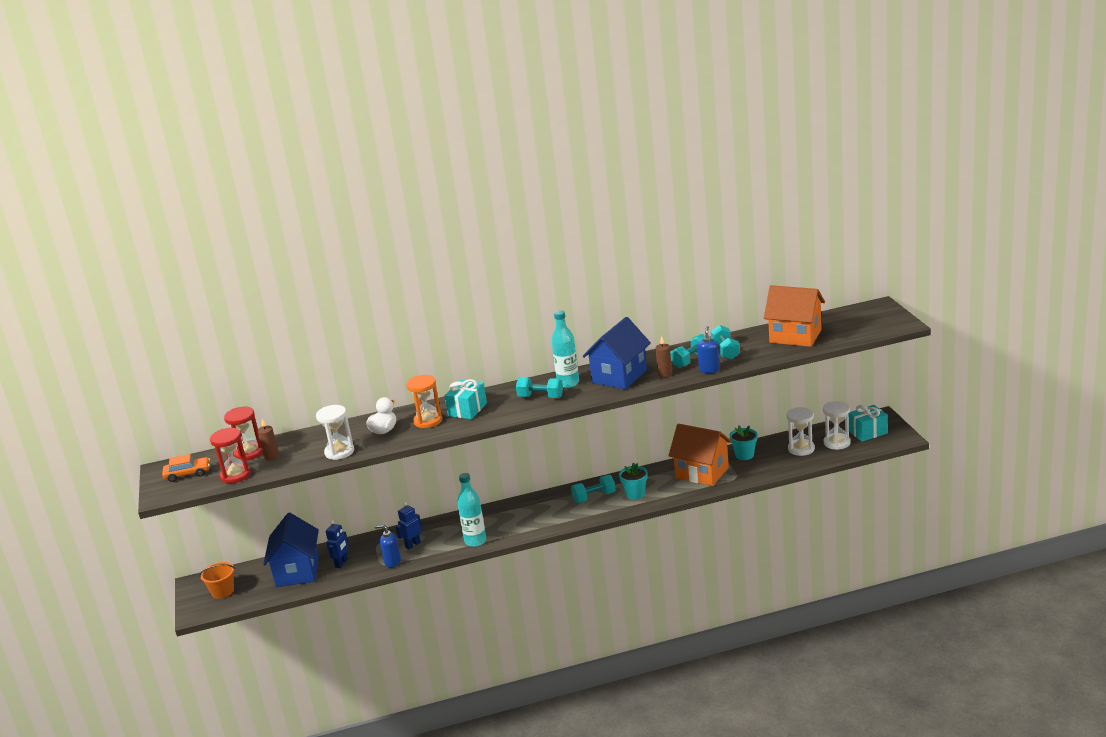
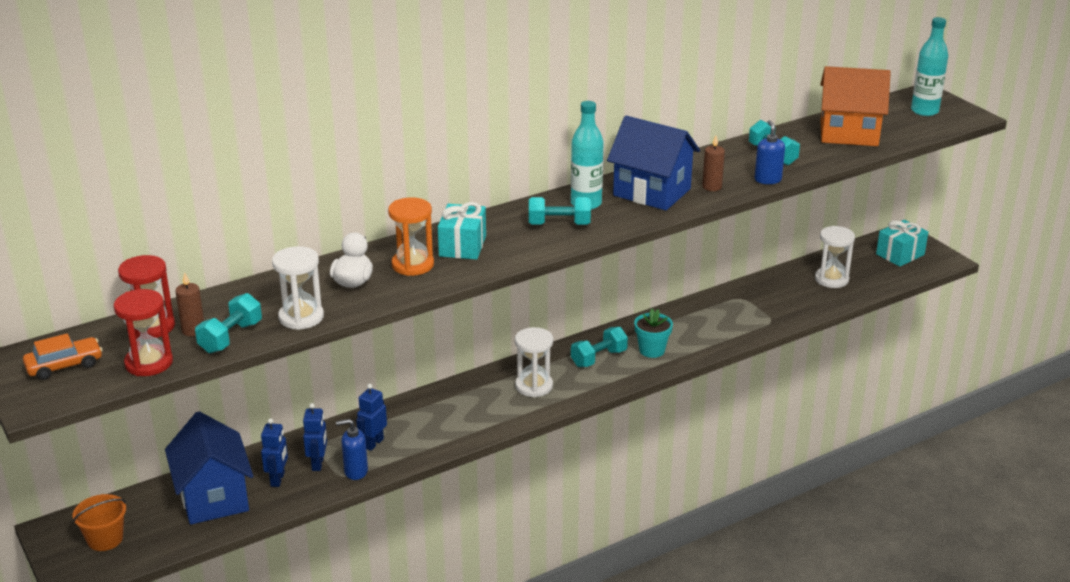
camera: 20 degrees left, 5 degrees up
(371, 555) = (318, 464): none -> blue robot
(475, 541) = (464, 431): turquoise bottle -> turquoise bottle (924, 111)
(619, 376) = (652, 192): blue house -> blue house turned 75 degrees counterclockwise
(691, 360) = (734, 168): turquoise dumbbell -> turquoise dumbbell (230, 337)
(702, 473) = (724, 317): orange house -> none
(744, 455) = (765, 291): turquoise flower pot -> none
(837, 443) = (870, 269): white hourglass -> white hourglass (534, 386)

